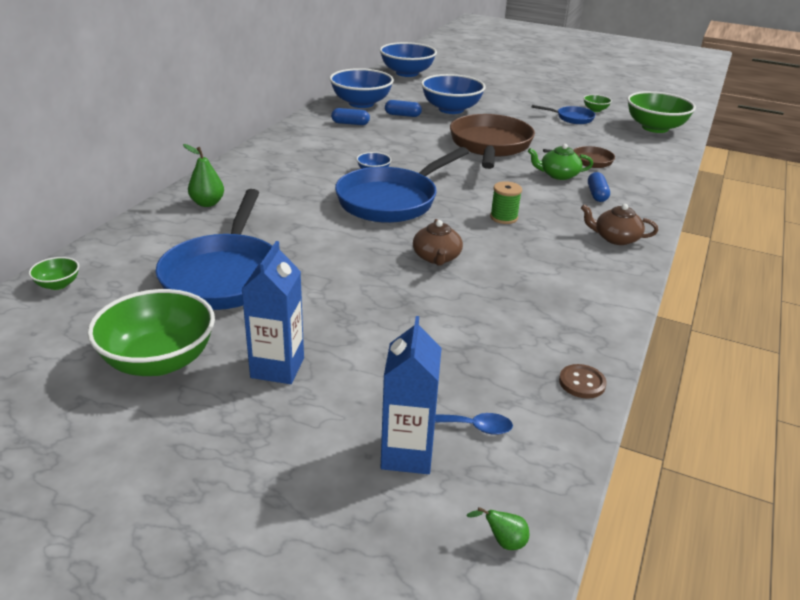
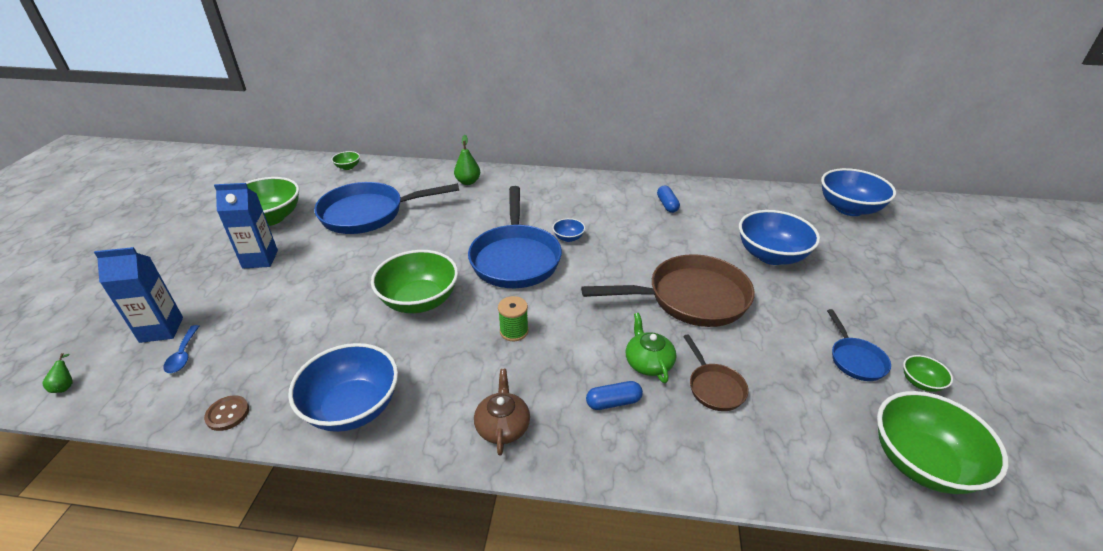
camera: 75 degrees right, 5 degrees up
(361, 103) = (724, 200): blue bowl -> blue bowl (353, 407)
(391, 200) = (515, 258): blue pan -> blue pan turned 120 degrees counterclockwise
(402, 115) = (719, 228): blue capsule -> none
(436, 257) = (419, 301): brown teapot -> green bowl

